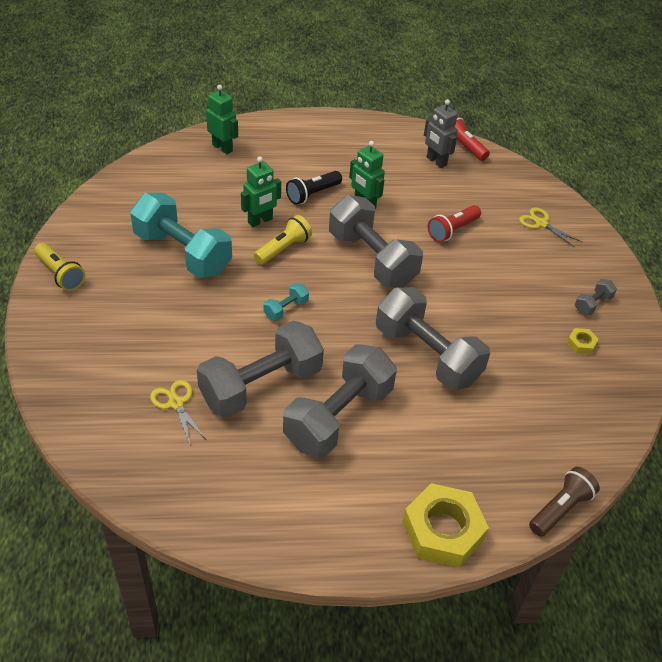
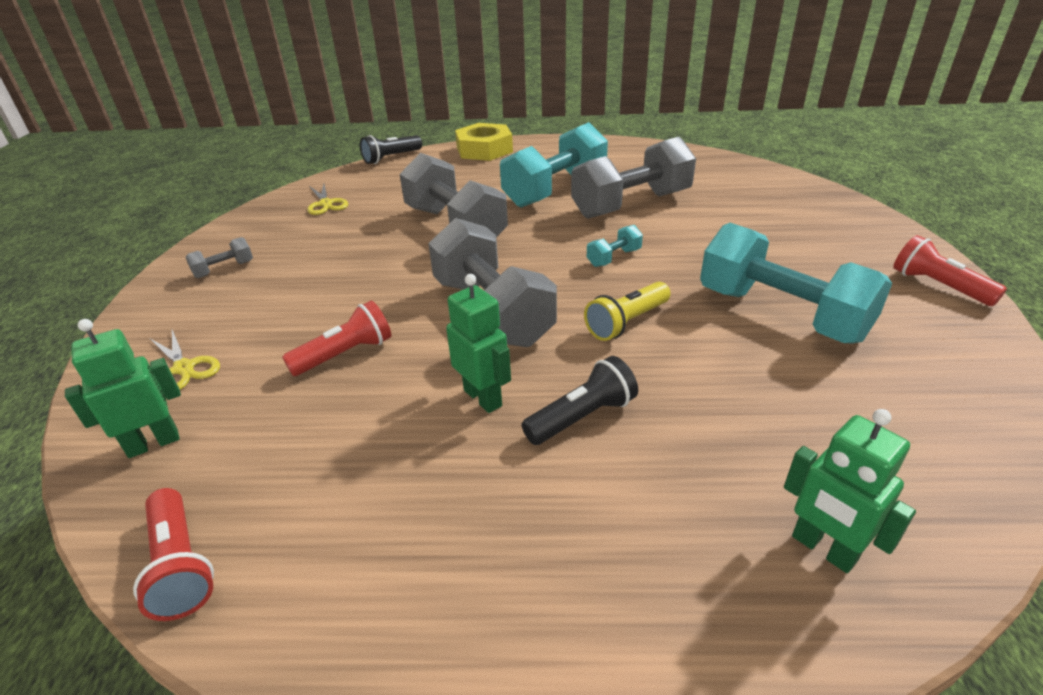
camera: 170 degrees left, 10 degrees down
(60, 274) = (938, 286): yellow flashlight -> red flashlight
(176, 403) = (710, 194): yellow scissors -> yellow scissors (326, 204)
(260, 221) = (673, 364): green robot -> green robot (153, 443)
(338, 417) = (555, 190): grey dumbbell -> turquoise dumbbell
(436, 161) = (284, 510): grey robot -> none
(560, 509) = (391, 158): brown flashlight -> black flashlight
(581, 344) = (278, 237): yellow nut -> none

